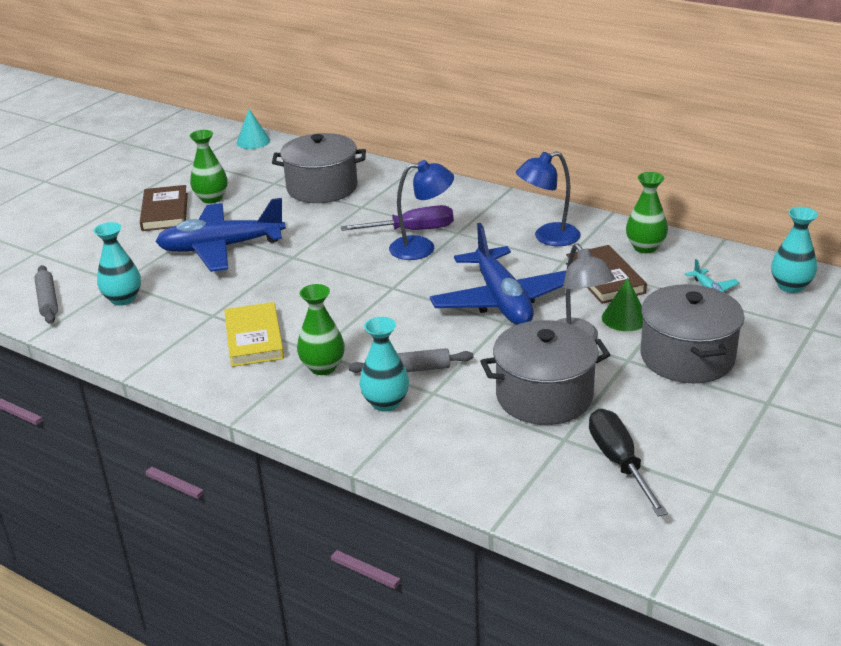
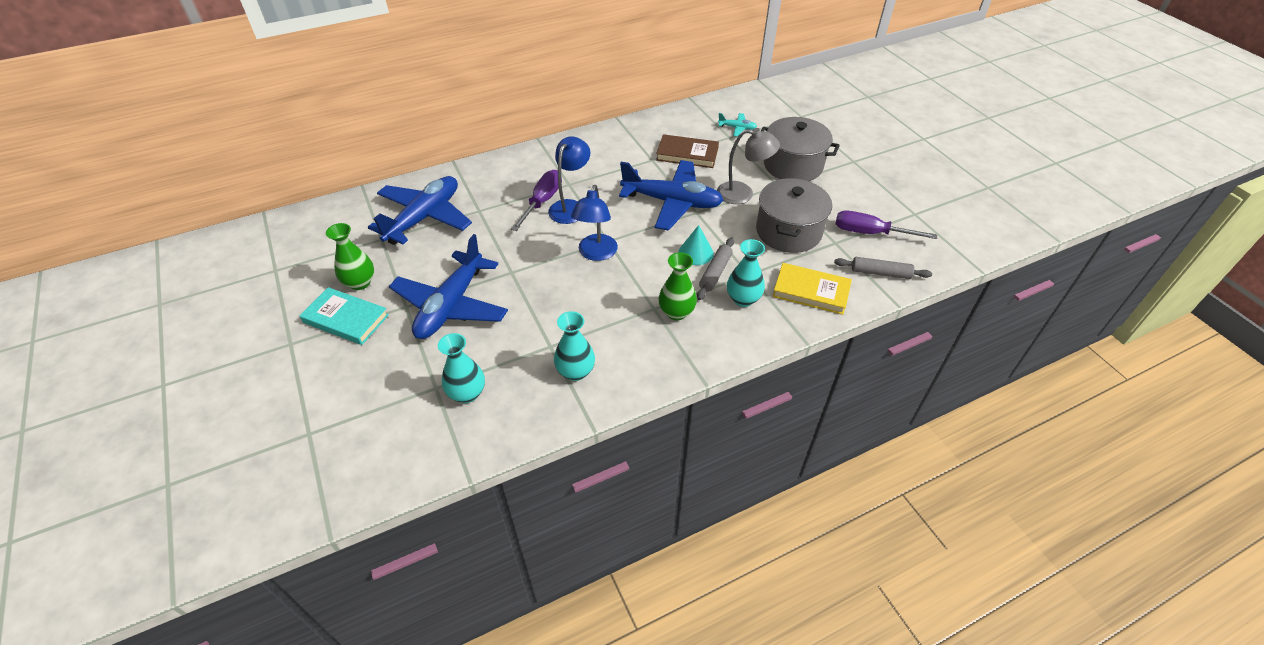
camera: 60 degrees left, 15 degrees up
(47, 301) = (413, 448): grey rolling pin -> grey rolling pin (880, 273)
(165, 212) = (346, 319): brown book -> turquoise book
(253, 141) = (291, 223): turquoise cone -> turquoise cone (696, 253)
(254, 338) = (606, 334): yellow book -> yellow book (811, 291)
(322, 188) = (424, 218): grey pot -> blue plane
(548, 237) = (618, 152): blue lamp -> blue lamp (596, 254)
(619, 462) = (870, 233): black screwdriver -> purple screwdriver
(624, 318) = (736, 167): green cone -> none
(645, 247) = (669, 125): green vase -> none
(790, 286) = (757, 102): turquoise vase -> turquoise vase (575, 372)

